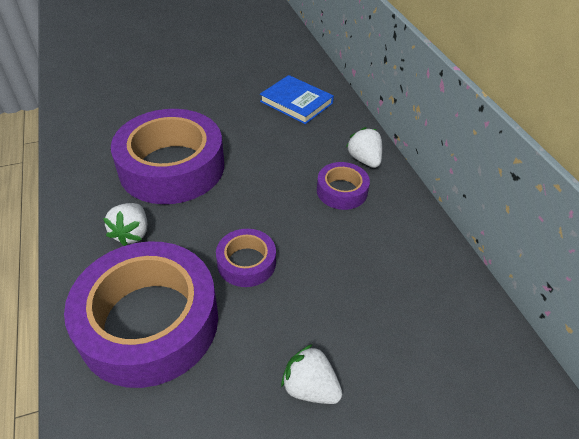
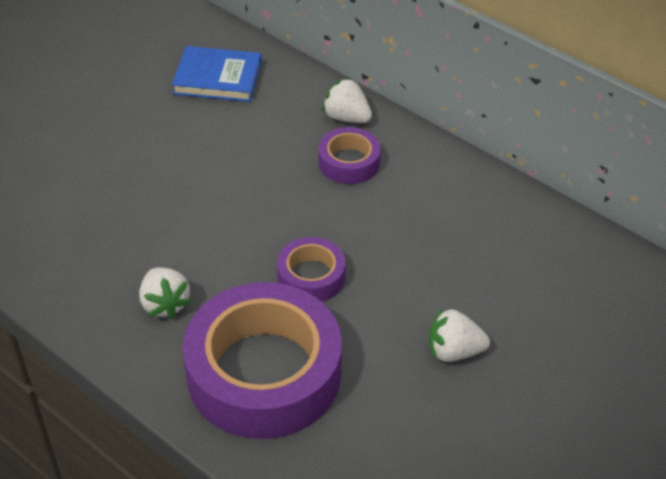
camera: 30 degrees left, 0 degrees up
(172, 167) = (140, 215): purple tape -> none

